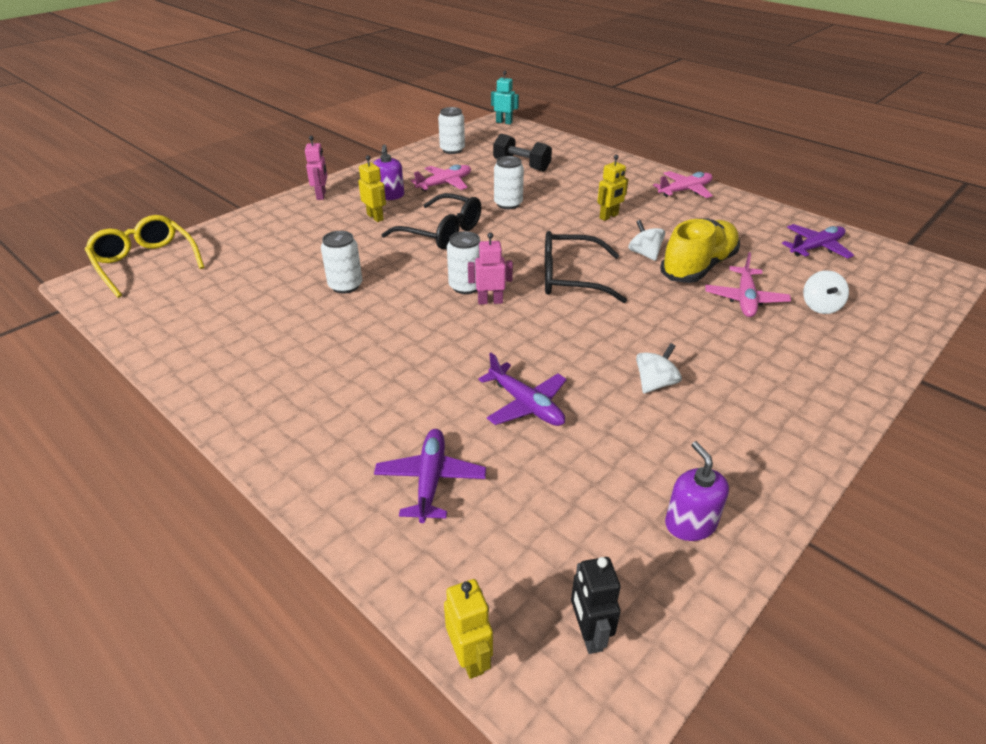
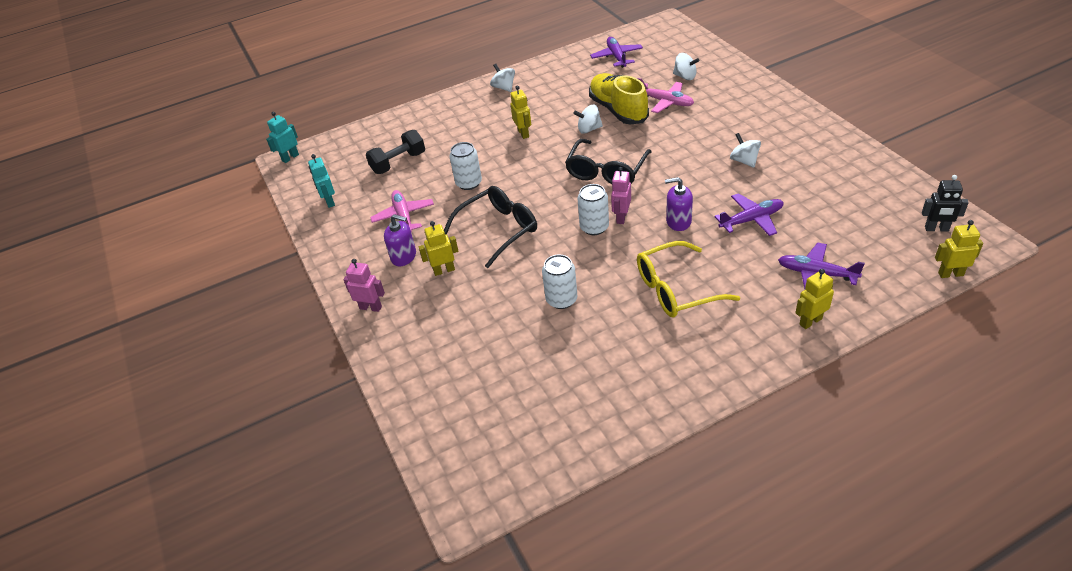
camera: 65 degrees left, 5 degrees up
(145, 263) = (444, 457): yellow glasses -> yellow glasses (676, 289)
(332, 481) = (810, 321): none -> yellow robot
(452, 150) = (329, 202): white can -> turquoise robot
(685, 191) = (504, 87): pink plane -> white spinning top
(690, 524) = (865, 177): purple soap dispenser -> purple soap dispenser (678, 221)

